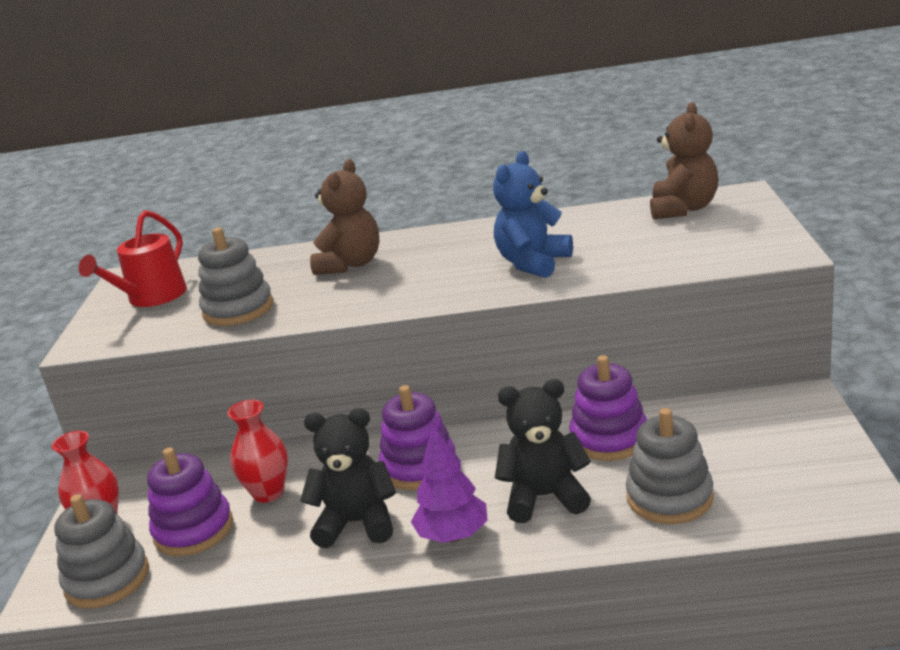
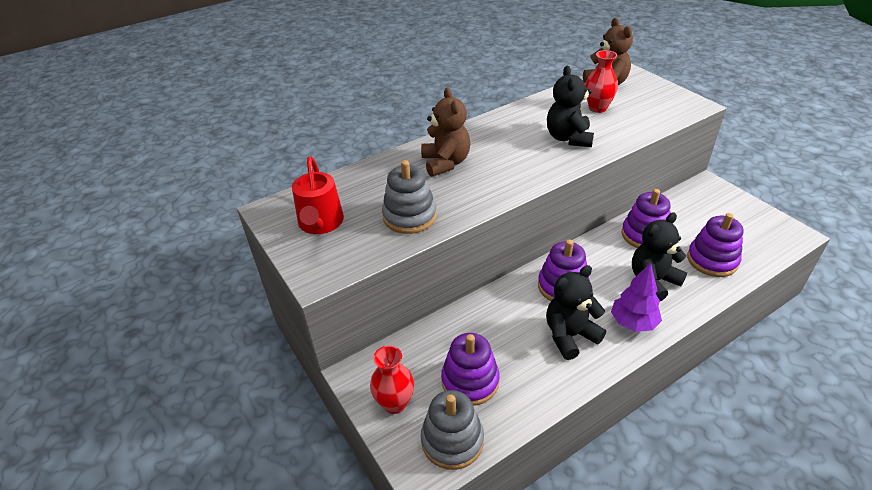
camera: 35 degrees left, 15 degrees up
(268, 493) = (489, 336): red vase -> red vase (597, 108)
(533, 263) = (568, 138): blue teddy bear -> black teddy bear
(669, 497) = (712, 260): grey stacking toy -> purple stacking toy

